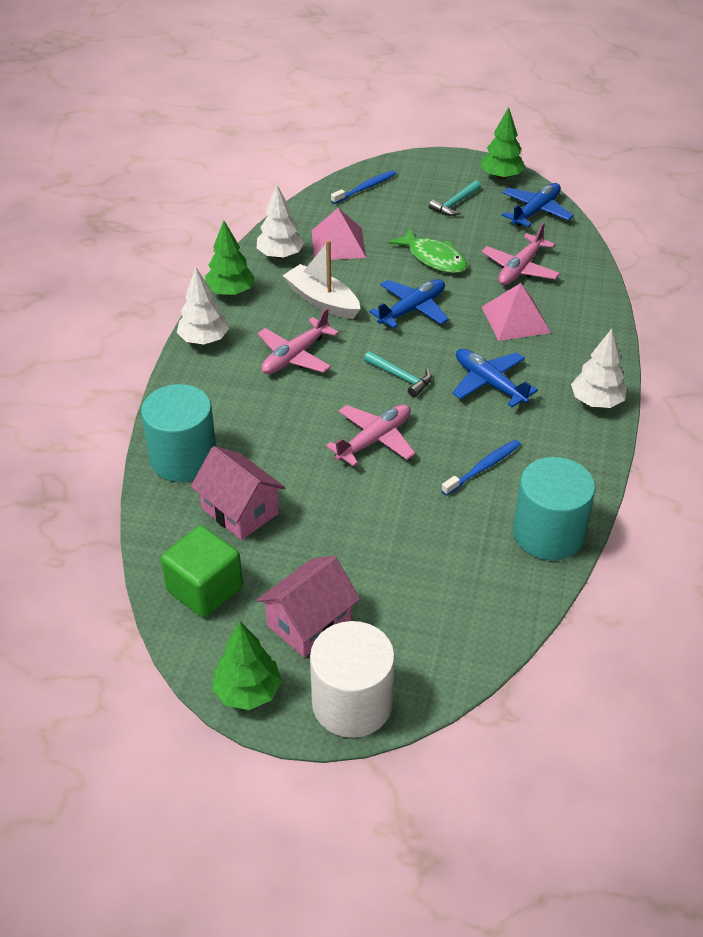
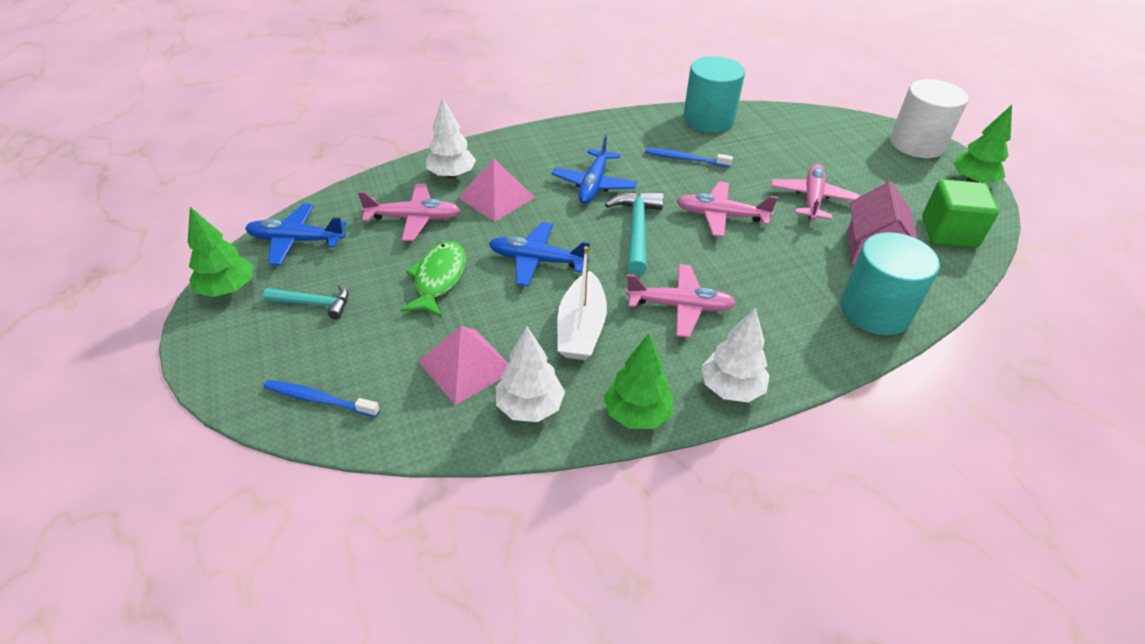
camera: 125 degrees left, 0 degrees up
(309, 623) = (899, 179): pink house -> none
(342, 521) = (812, 199): none -> pink plane
(401, 377) = (636, 230): turquoise hammer -> turquoise hammer, size x1.57
(596, 402) = (562, 134): white tree -> white tree (452, 175)

